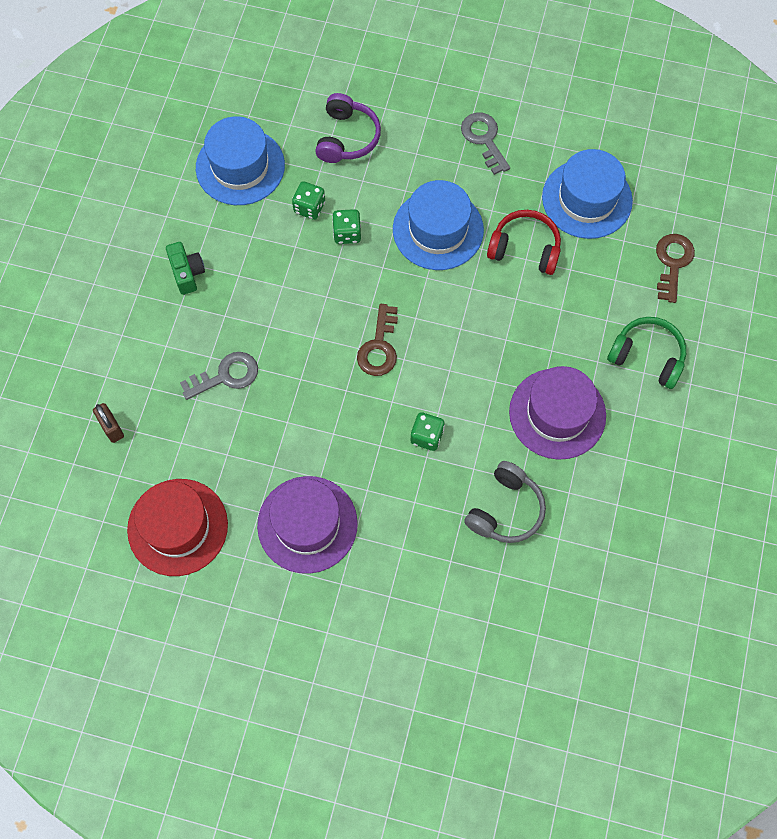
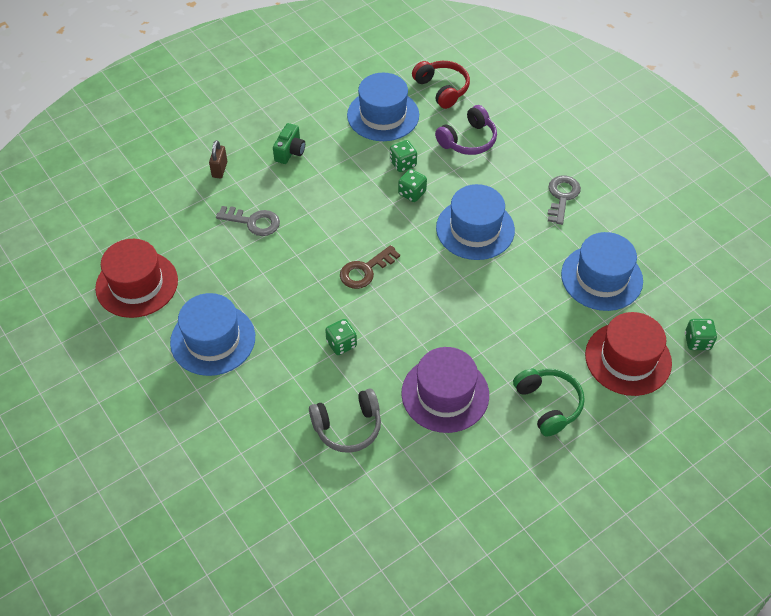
camera: 40 degrees right, 15 degrees down
(112, 428) = (158, 204): brown padlock -> brown padlock (219, 169)
(307, 524) = (213, 339): purple hat -> blue hat
(525, 248) = (525, 278): red headphones -> red headphones (442, 89)
(672, 263) = (628, 359): brown key -> red hat
(712, 204) = (697, 341): none -> green dice

